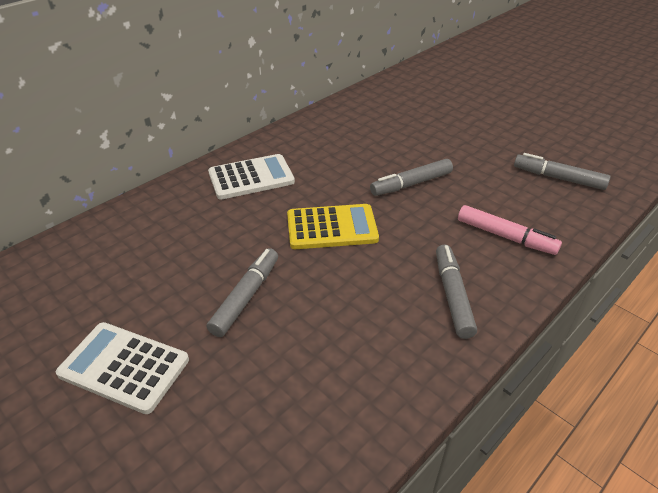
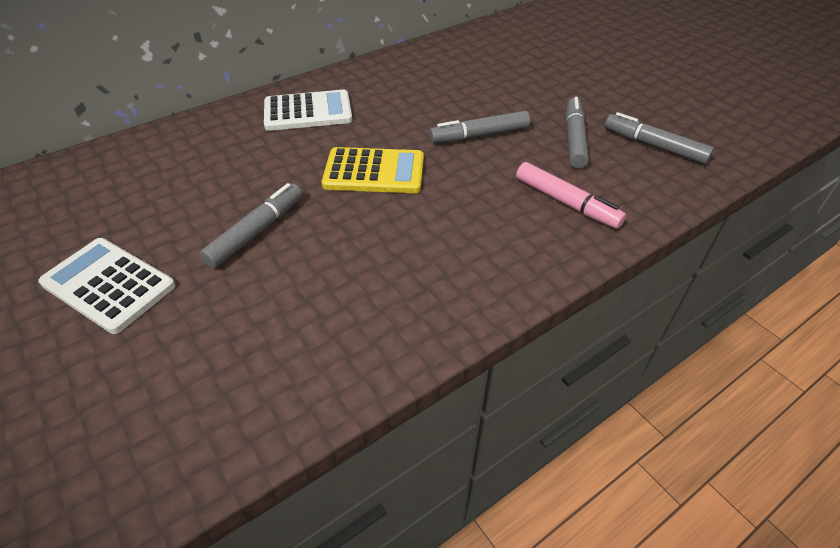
camera: 10 degrees right, 5 degrees up
(452, 295) = (480, 258): grey marker -> grey marker (574, 139)

